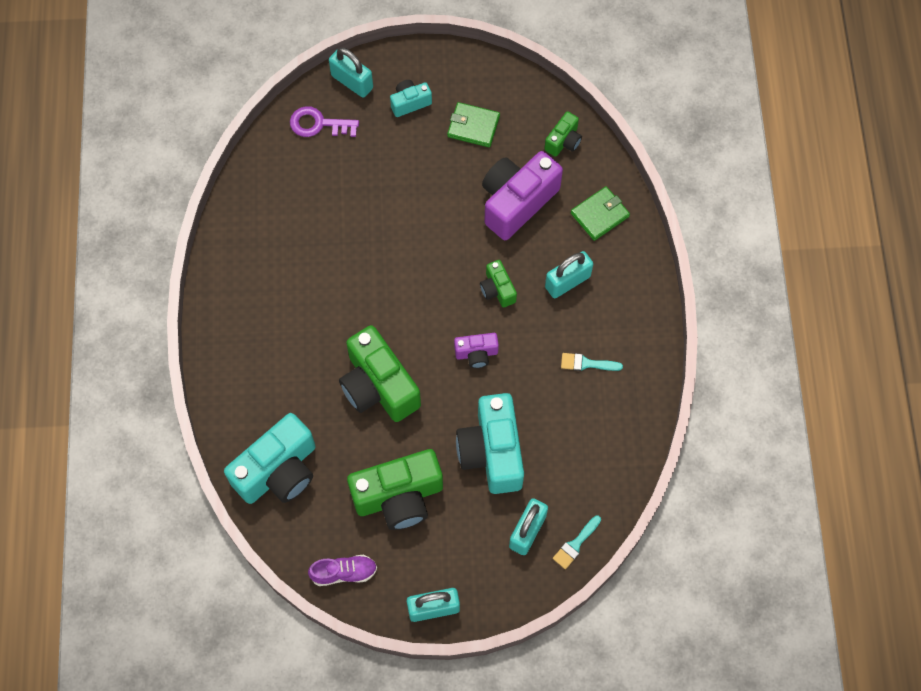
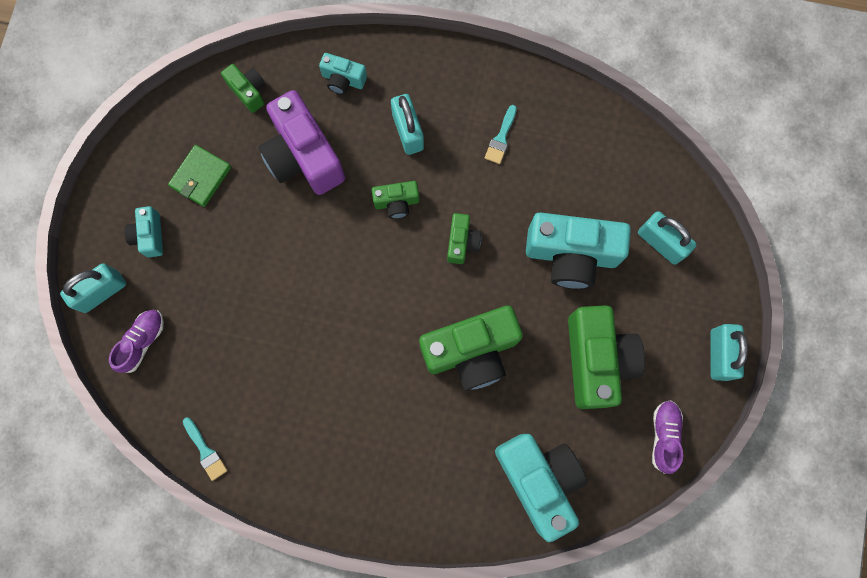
camera: 75 degrees left, 10 degrees up
(318, 124) = (142, 342): purple key -> purple shoe
(476, 353) = (462, 242): purple camera -> green camera
(575, 544) = (684, 201): turquoise brush -> turquoise brush (205, 451)
(599, 215) = (343, 80): green wallet -> turquoise camera

